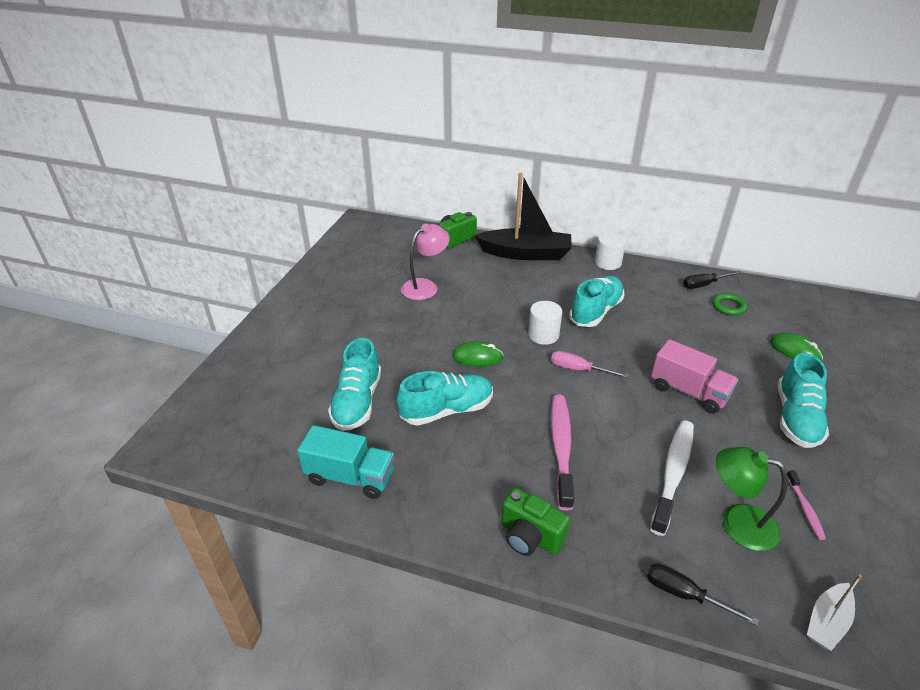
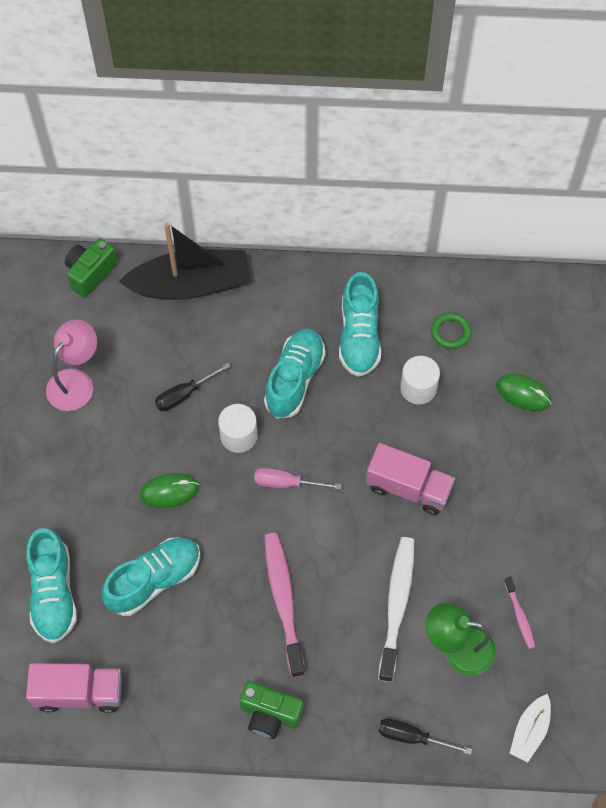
camera: 15 degrees left, 25 degrees up
(350, 477) = (79, 693): turquoise truck -> pink truck
(608, 263) = (299, 279): white cylinder -> white cylinder (418, 388)
(704, 285) = (421, 297): black screwdriver -> black screwdriver (184, 394)
(796, 418) = (518, 499): turquoise shoe -> turquoise shoe (359, 336)

